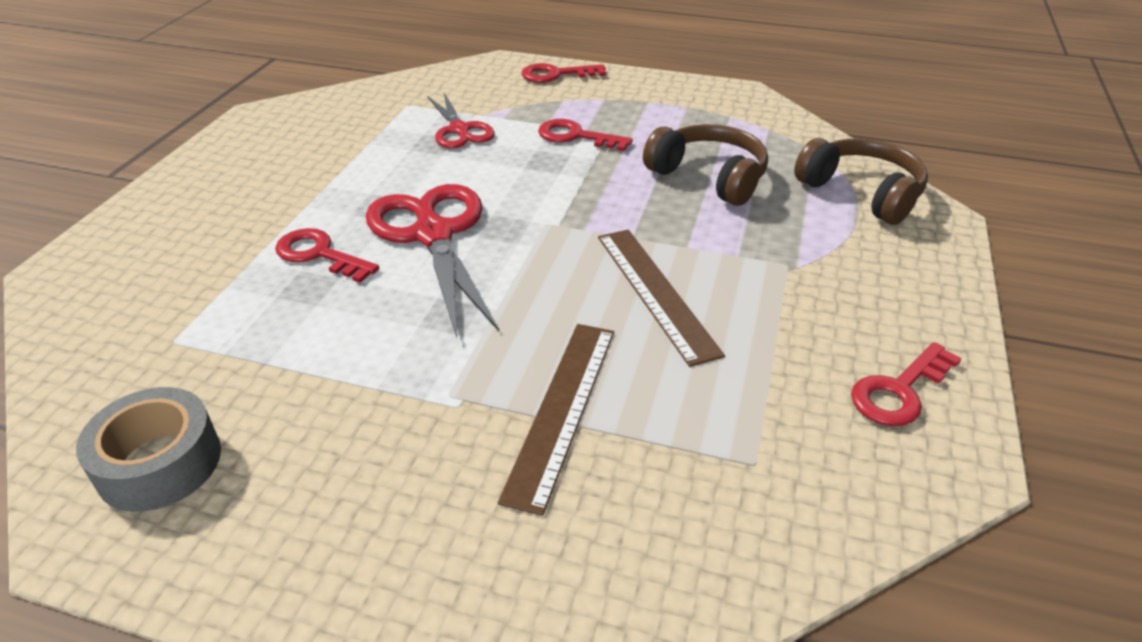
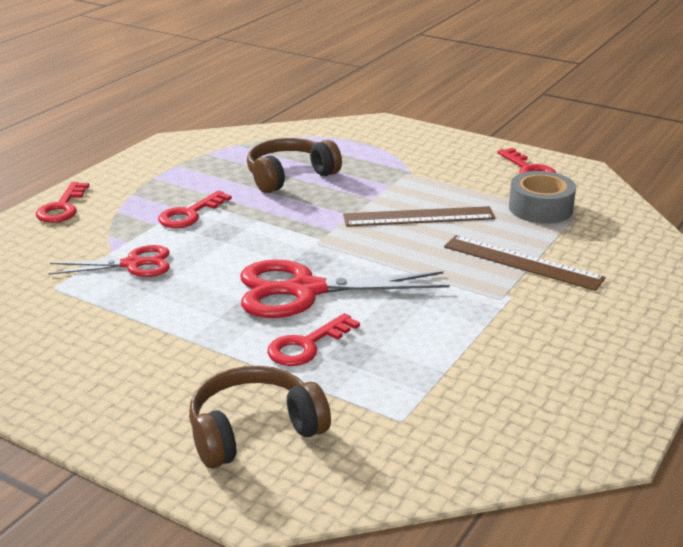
camera: 75 degrees left, 10 degrees down
(159, 463) = (544, 417): grey tape -> grey tape (540, 208)
(861, 193) = (340, 136): brown headphones -> brown headphones (254, 431)

